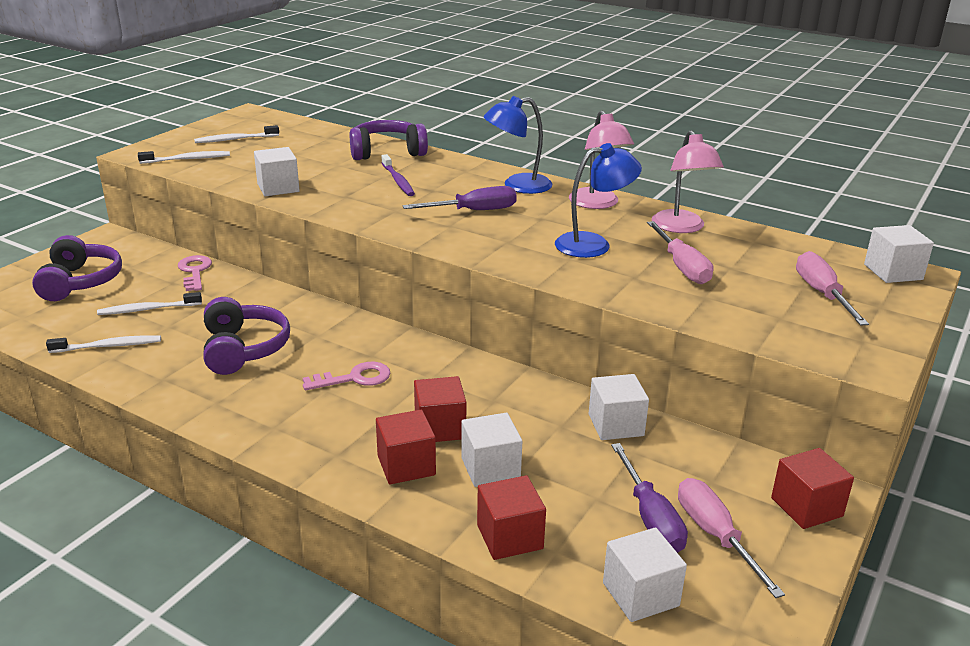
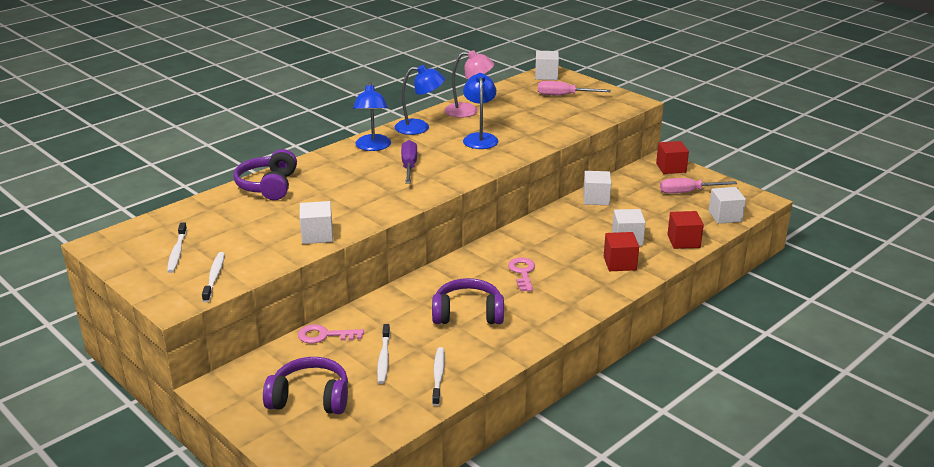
camera: 75 degrees left, 0 degrees up
(398, 180) = (334, 187): purple toothbrush -> none
(440, 428) = (586, 249): red cube -> none
(597, 204) = (419, 127): pink lamp -> blue lamp
(650, 518) = (673, 204): purple screwdriver -> none
(682, 267) = (520, 120): pink screwdriver -> none

